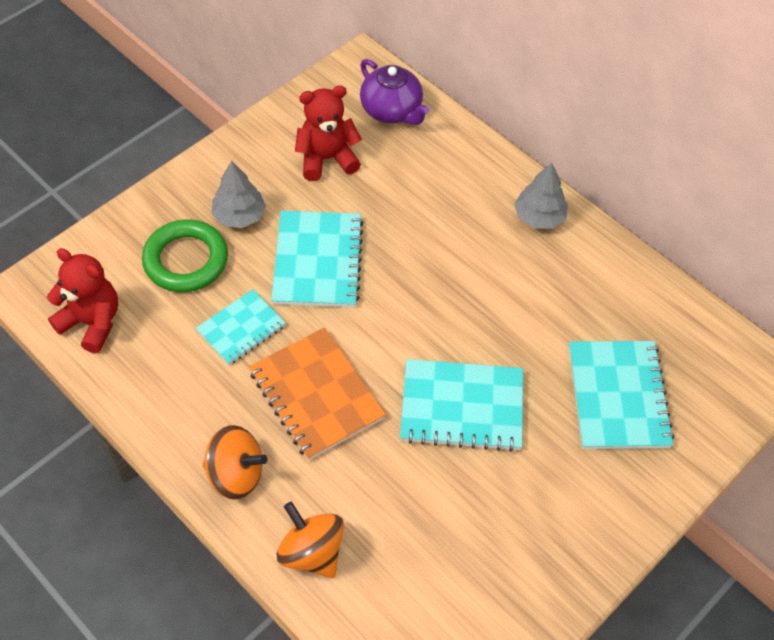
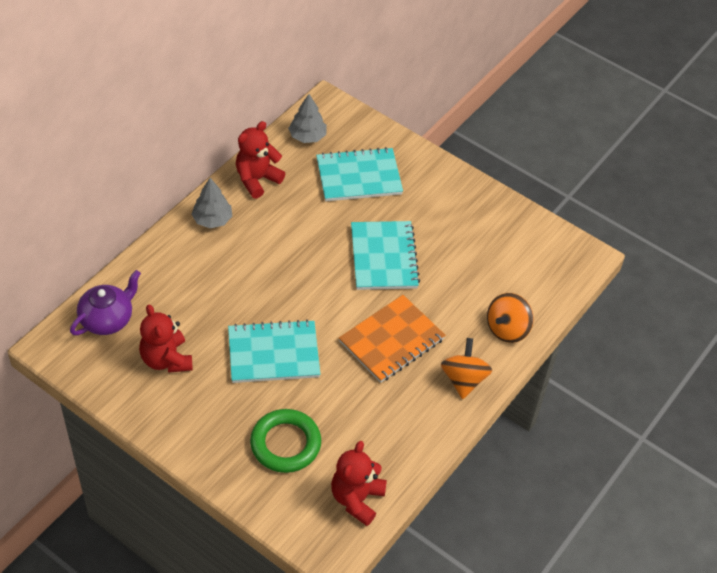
camera: 100 degrees left, 5 degrees down
(239, 215) = (234, 413): grey tree -> grey tree (307, 136)
(241, 328) = (344, 395): turquoise notebook -> none
(610, 271) = (257, 179): none -> red teddy bear

